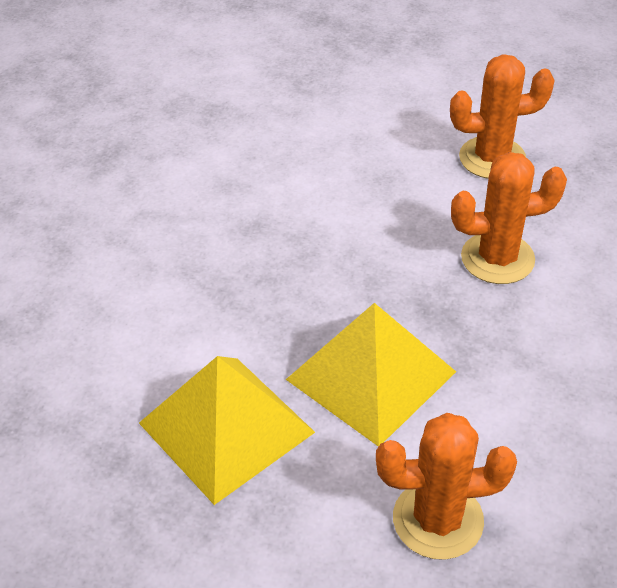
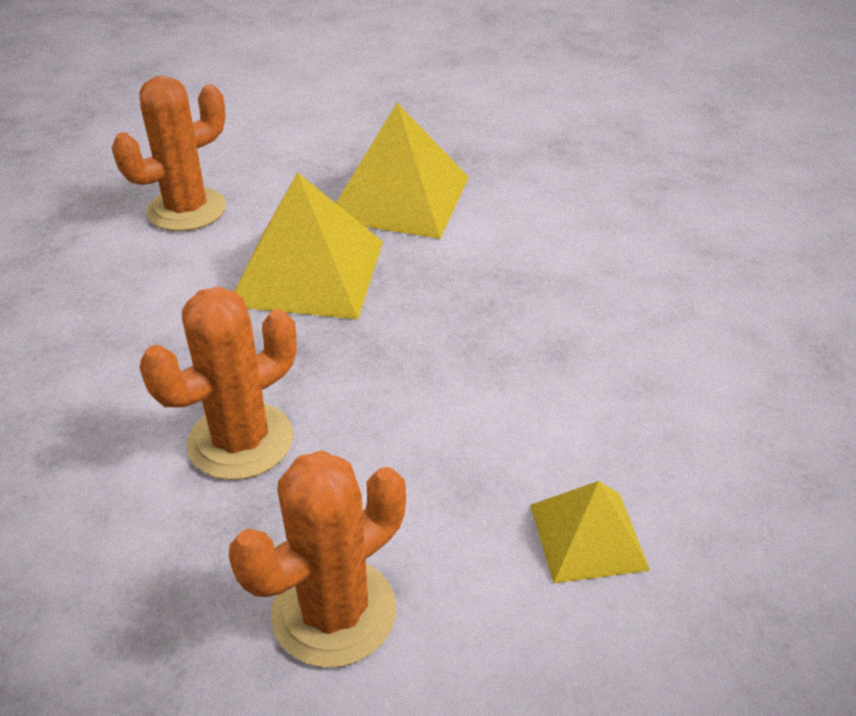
camera: 145 degrees right, 5 degrees down
(345, 136) = (588, 536): none -> yellow pyramid

